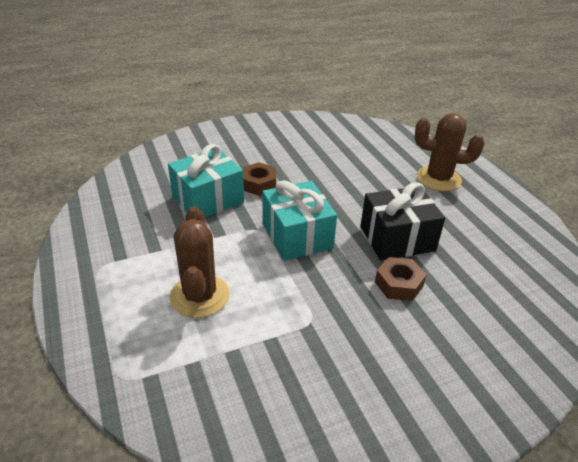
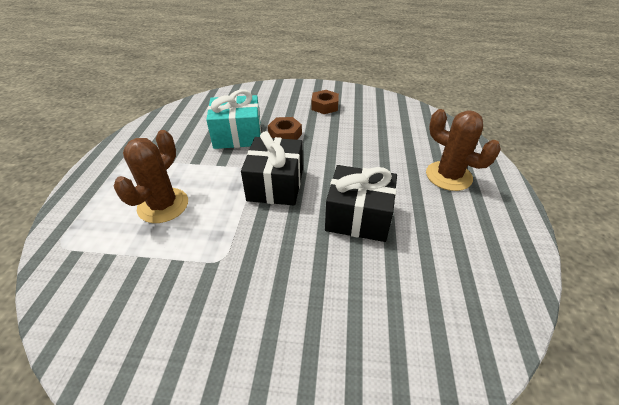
camera: 30 degrees right, 5 degrees up
(297, 236) = (275, 185): turquoise gift -> black gift
(398, 284) = (322, 259): brown nut -> brown nut (324, 106)

